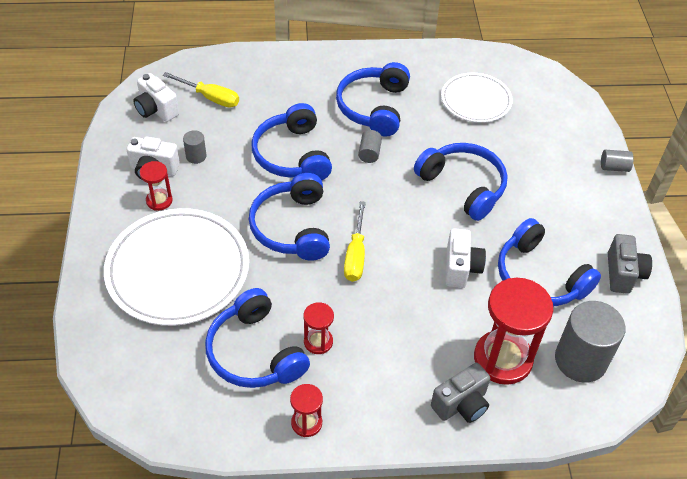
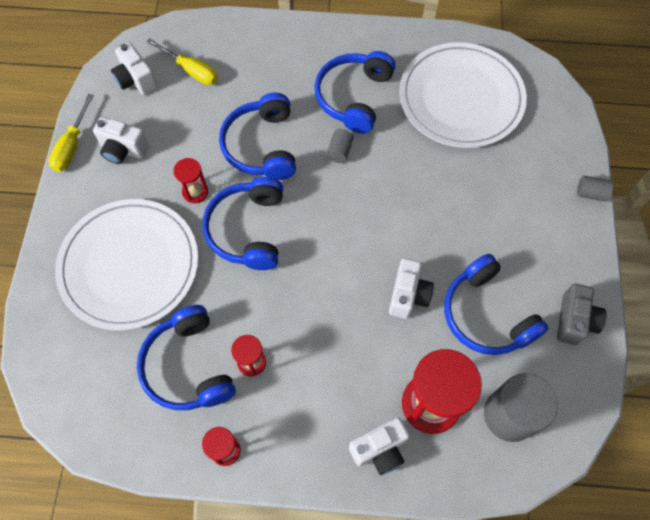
camera: 10 degrees right, 15 degrees up
(159, 200) = (123, 185): red hourglass -> red hourglass (195, 192)
(196, 156) = (166, 138): grey cylinder -> none
(355, 255) = (305, 268): yellow screwdriver -> yellow screwdriver (72, 145)
(461, 404) = (379, 449): grey camera -> white camera
(463, 186) = (428, 200): blue headphones -> none
(476, 100) = (461, 98): white plate -> white plate, size x1.70

